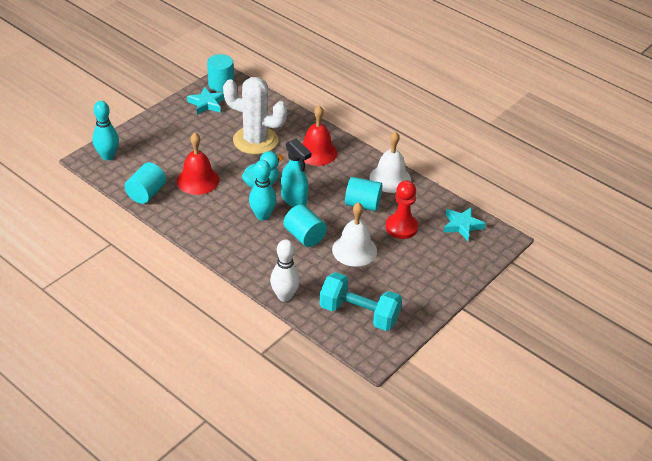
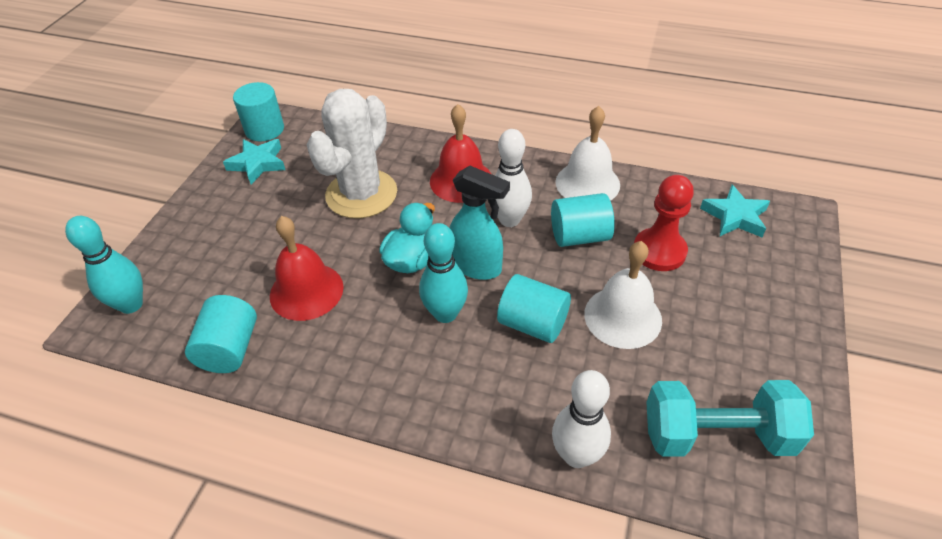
camera: 20 degrees left, 5 degrees up
(255, 140) = (361, 194): white cactus -> white cactus turned 60 degrees counterclockwise
(329, 182) = (509, 220): none -> white bowling pin

